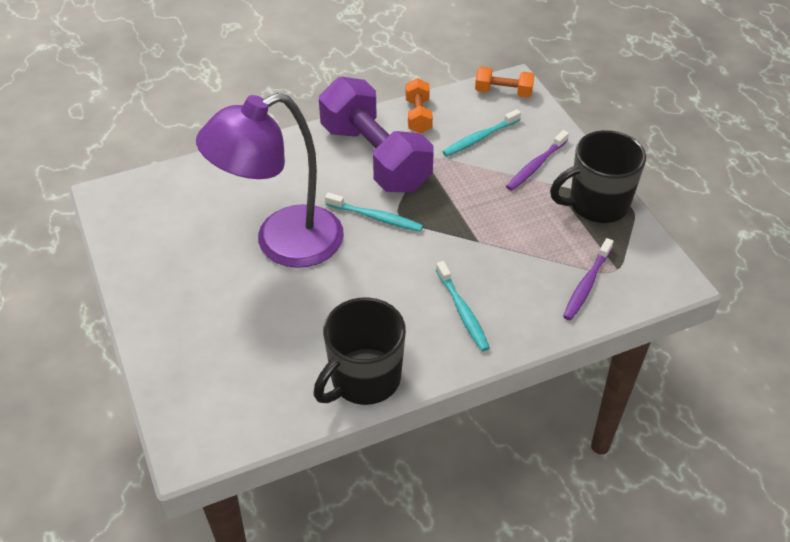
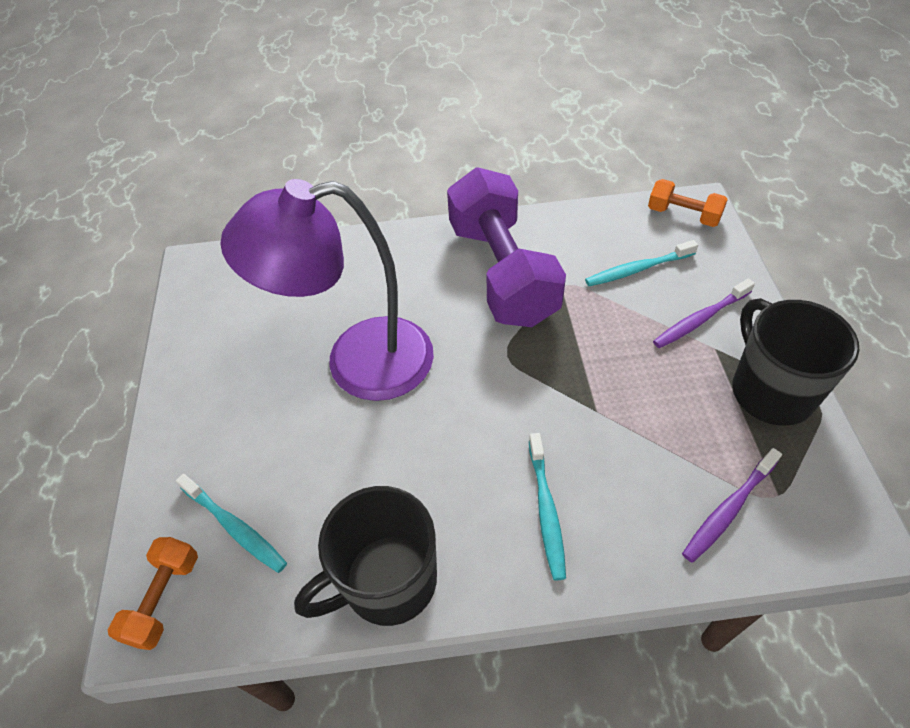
camera: 20 degrees right, 5 degrees up
(376, 217) = (478, 351): turquoise toothbrush -> turquoise toothbrush (235, 527)
(418, 116) = (570, 228): orange dumbbell -> orange dumbbell (164, 599)
(596, 204) = (770, 390): black mug -> black mug turned 75 degrees clockwise

